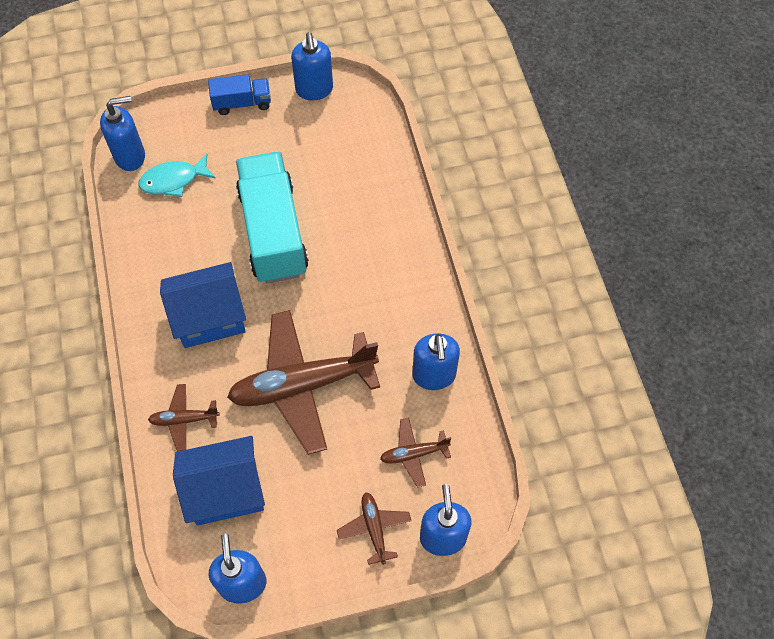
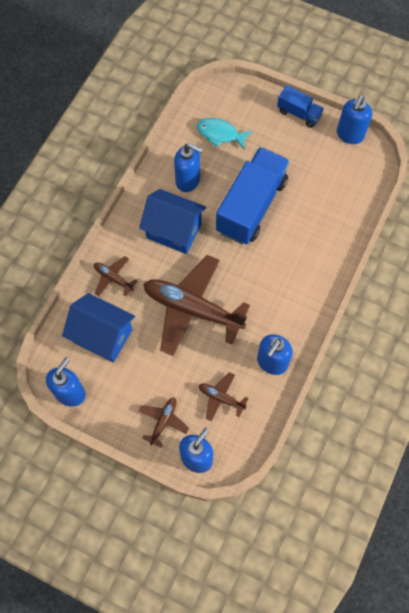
camera: 40 degrees right, 5 degrees up
(130, 156) = (208, 102): blue soap dispenser -> blue soap dispenser (188, 180)
(273, 232) = (251, 206): turquoise truck -> blue truck

